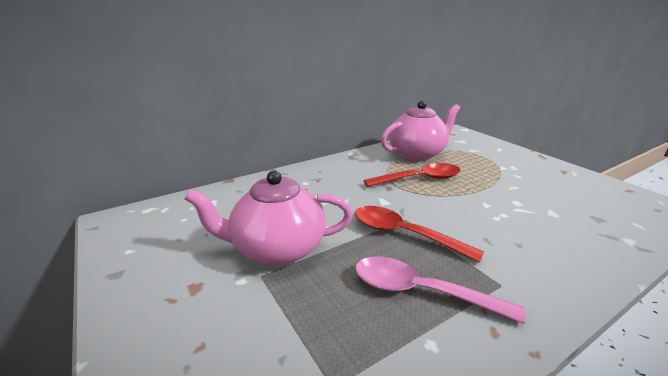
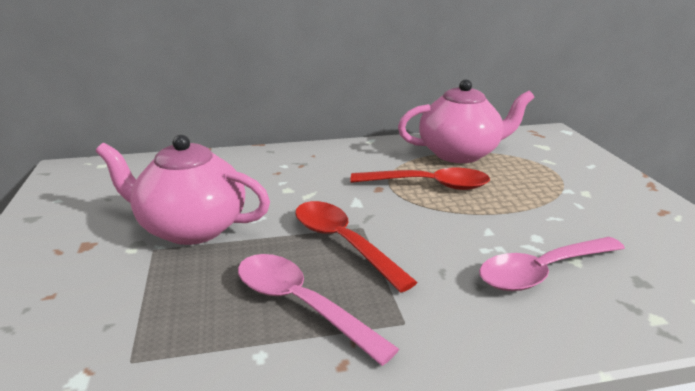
camera: 20 degrees right, 0 degrees up
(543, 225) = (543, 272): none -> pink spoon

